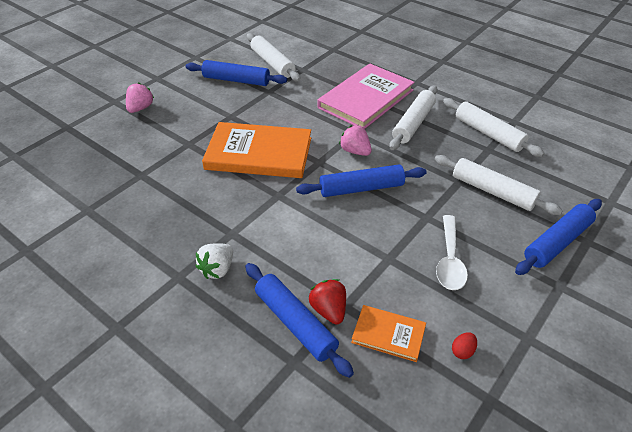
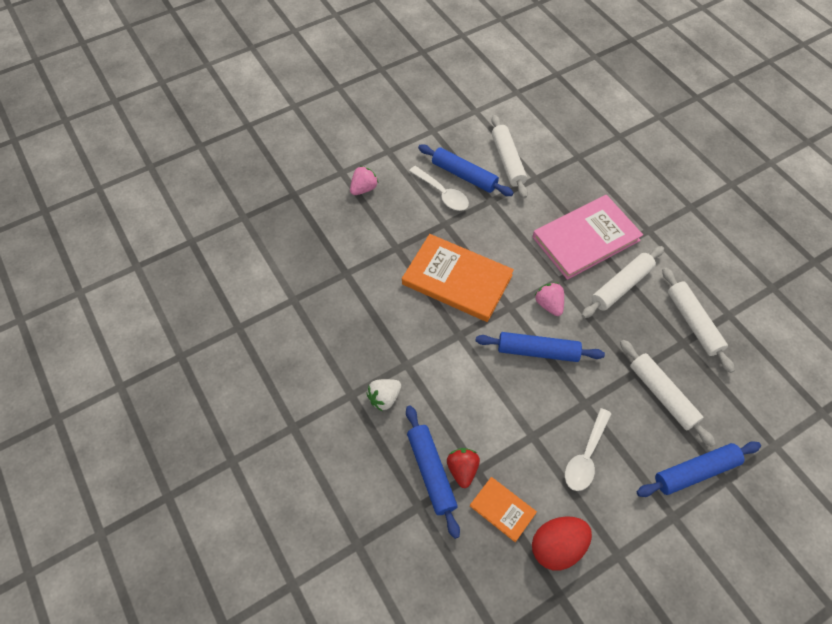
camera: 20 degrees right, 15 degrees up
(220, 96) = (442, 194): none -> white spoon
(462, 351) = (557, 546): red egg -> red egg, size x2.43

